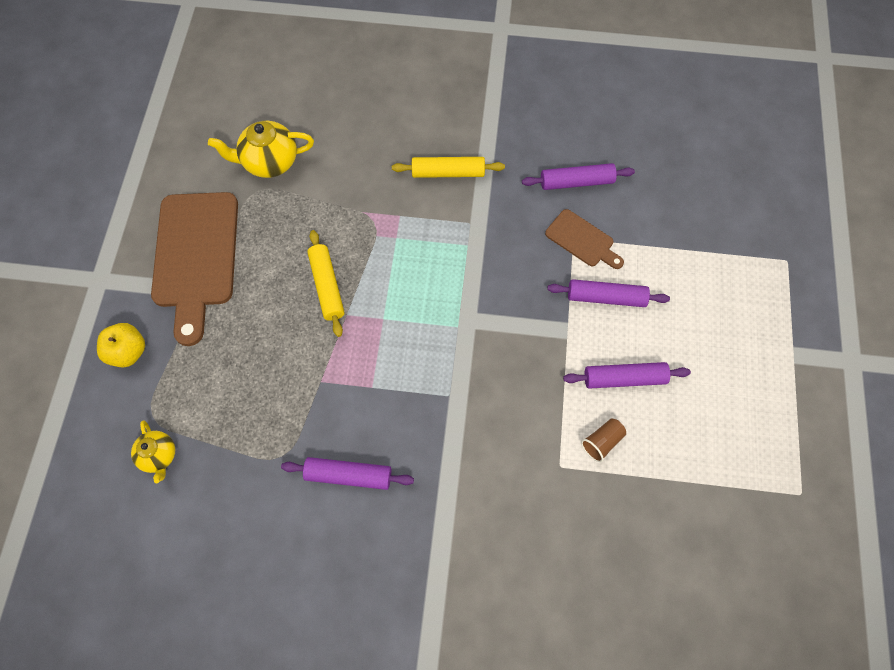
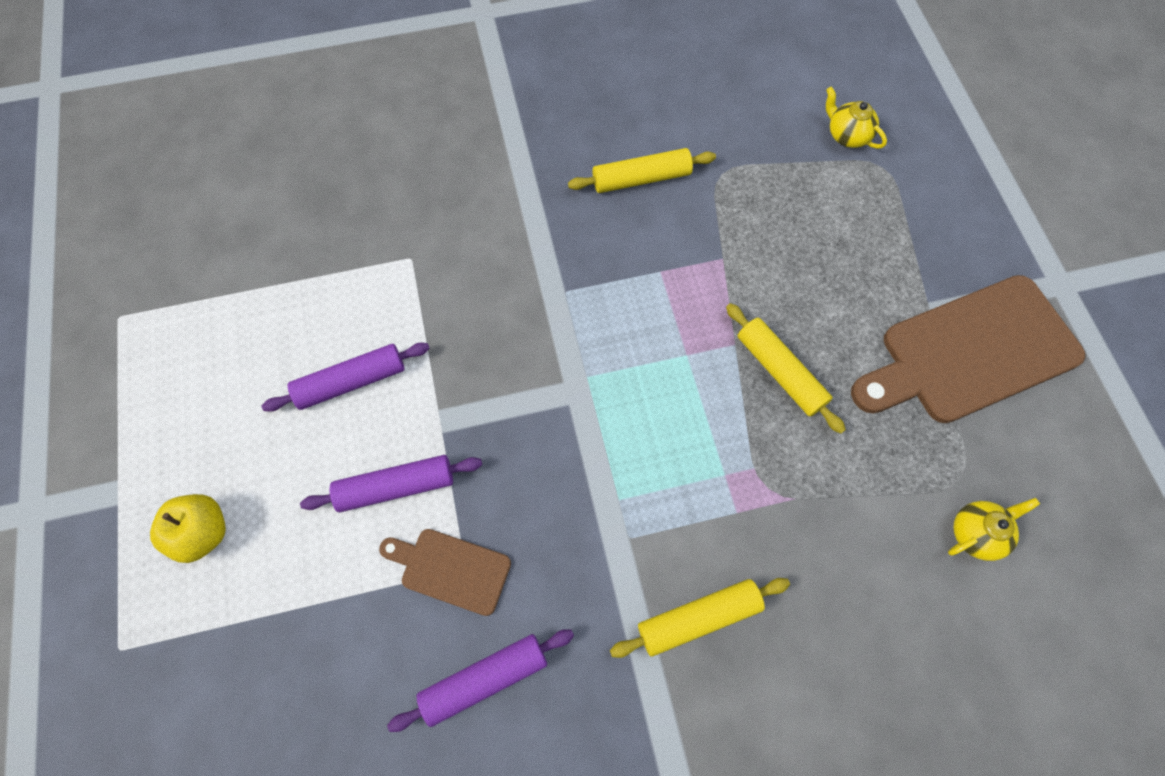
camera: 160 degrees right, 0 degrees up
(128, 352) = (958, 218): yellow apple -> yellow apple (203, 533)
(196, 257) = (970, 352): brown cutting board -> brown cutting board turned 90 degrees counterclockwise
(269, 162) = (976, 533): yellow teapot -> yellow teapot, size x0.61
(348, 475) = (641, 178): purple rolling pin -> yellow rolling pin
(602, 442) = (366, 298): brown cup -> none

